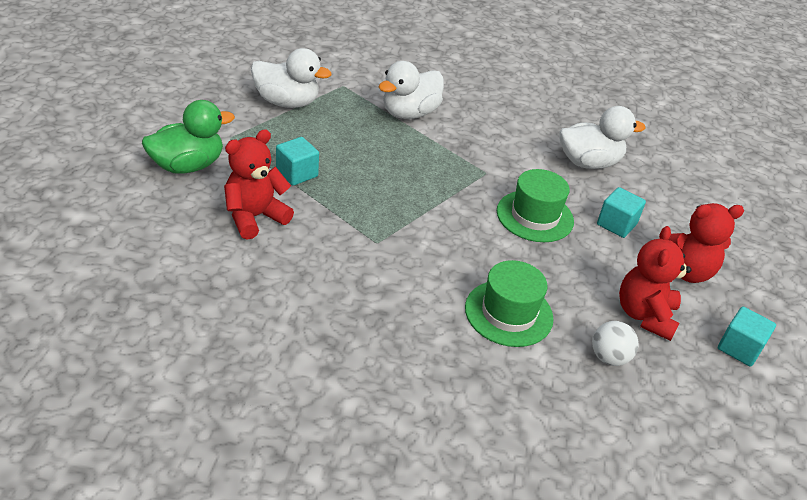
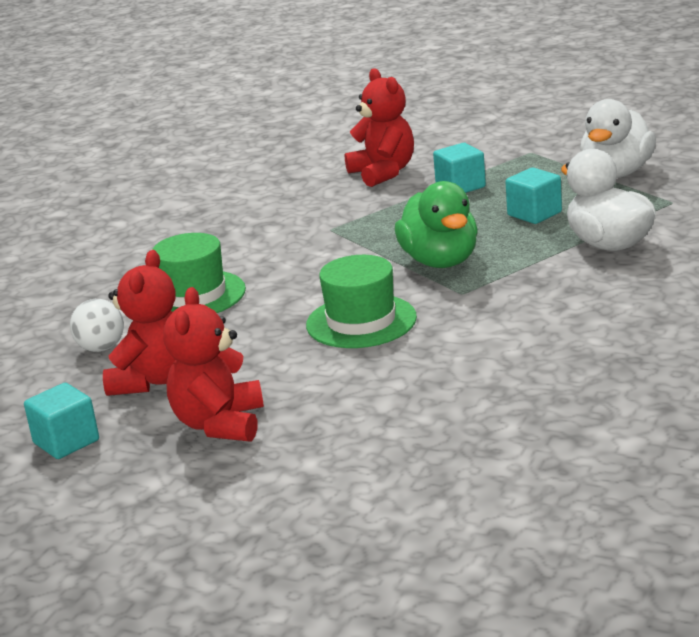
camera: 110 degrees right, 15 degrees down
(188, 166) = (474, 139): green duck -> green duck (440, 261)
(588, 162) = (490, 375): white duck -> none
(616, 224) = (333, 381): turquoise cube -> turquoise cube (534, 214)
(645, 315) = (152, 380): red teddy bear -> red teddy bear turned 75 degrees clockwise

